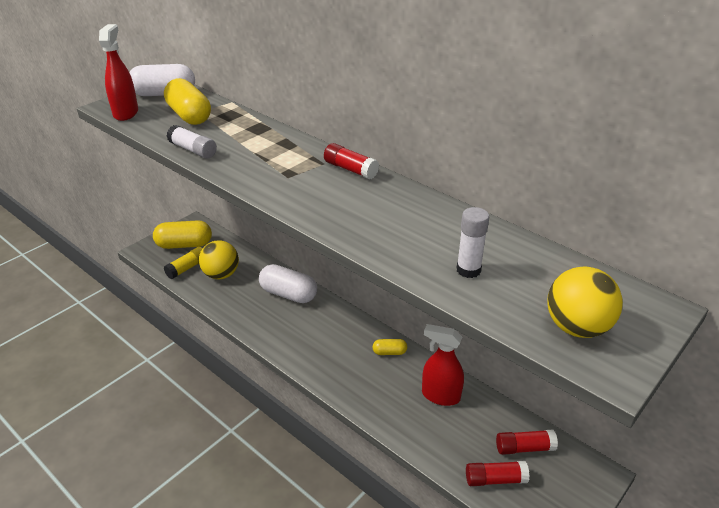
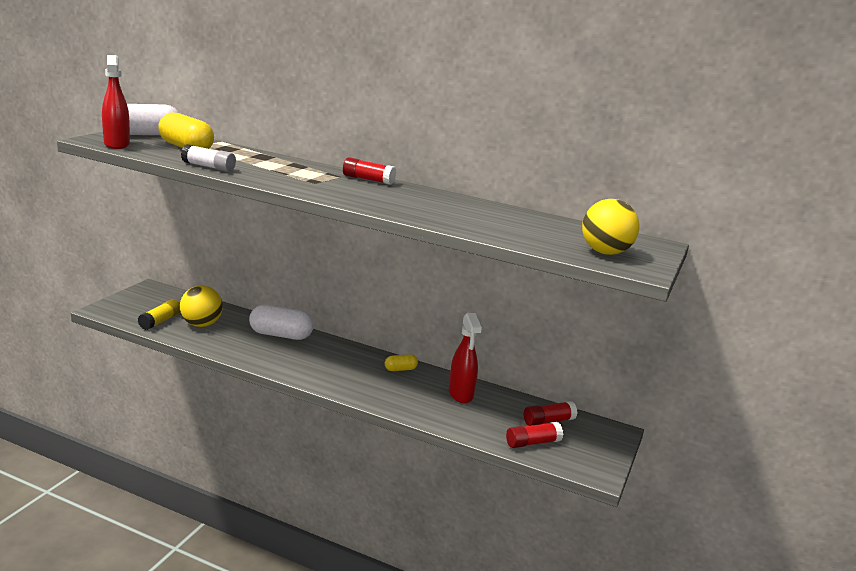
camera: 20 degrees left, 15 degrees down
(184, 245) = (148, 304): yellow capsule -> none
(440, 396) = (461, 394): red spray bottle -> red spray bottle turned 105 degrees counterclockwise
(468, 270) = (506, 228): white glue stick -> none

